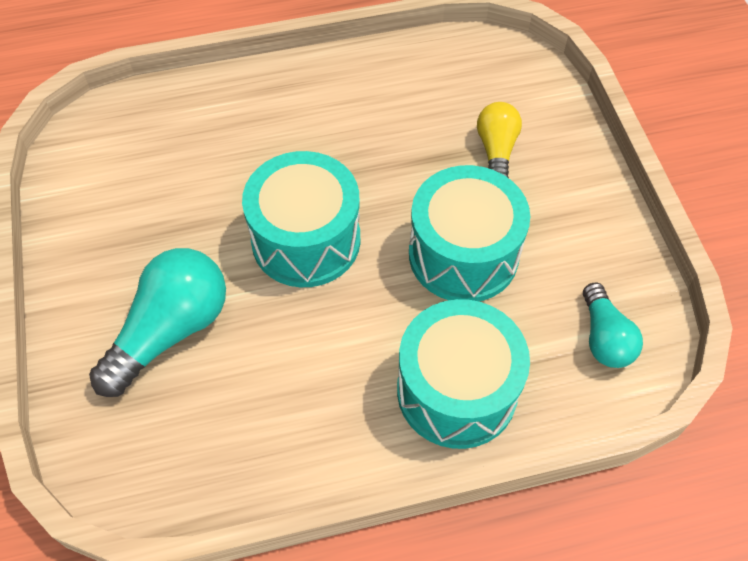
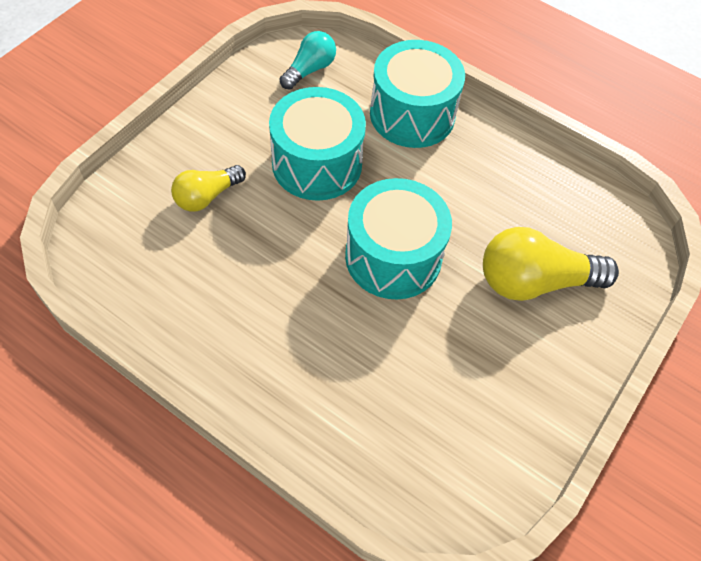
camera: 135 degrees left, 0 degrees up
(170, 331) = (534, 281): turquoise light bulb -> yellow light bulb

